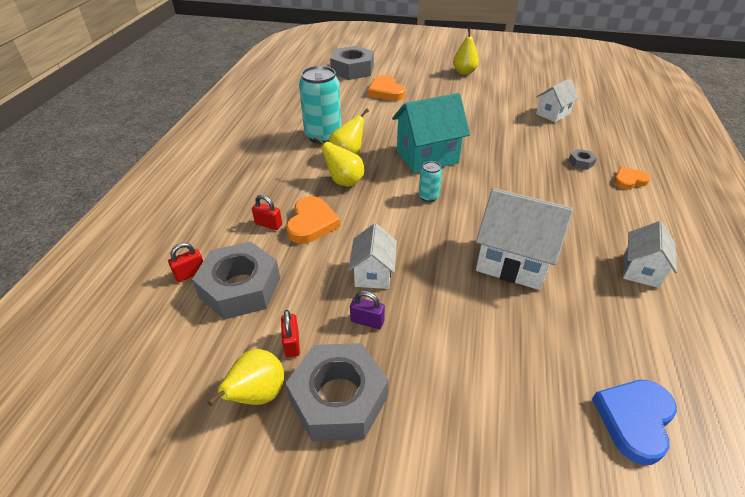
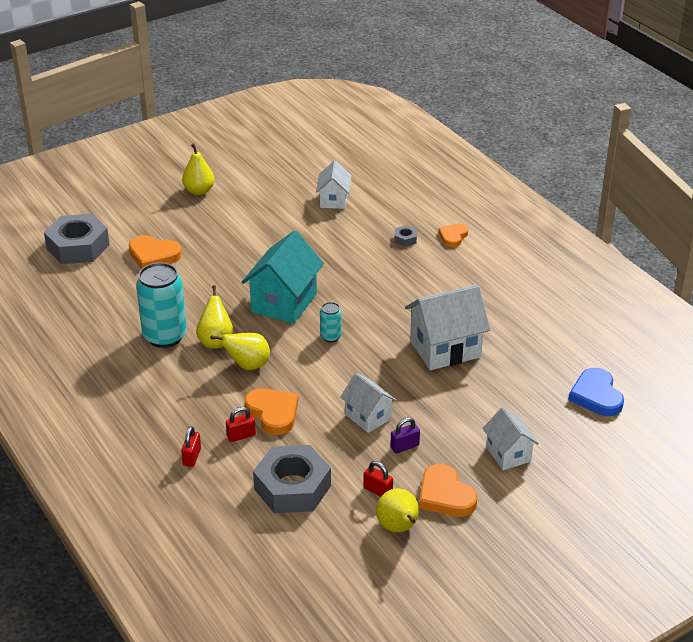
camera: 45 degrees left, 5 degrees down
(190, 273) = (240, 505): red padlock -> red padlock (192, 457)
(338, 398) = (445, 495): grey nut -> orange heart
(640, 270) = (523, 305): white house -> white house (508, 454)

